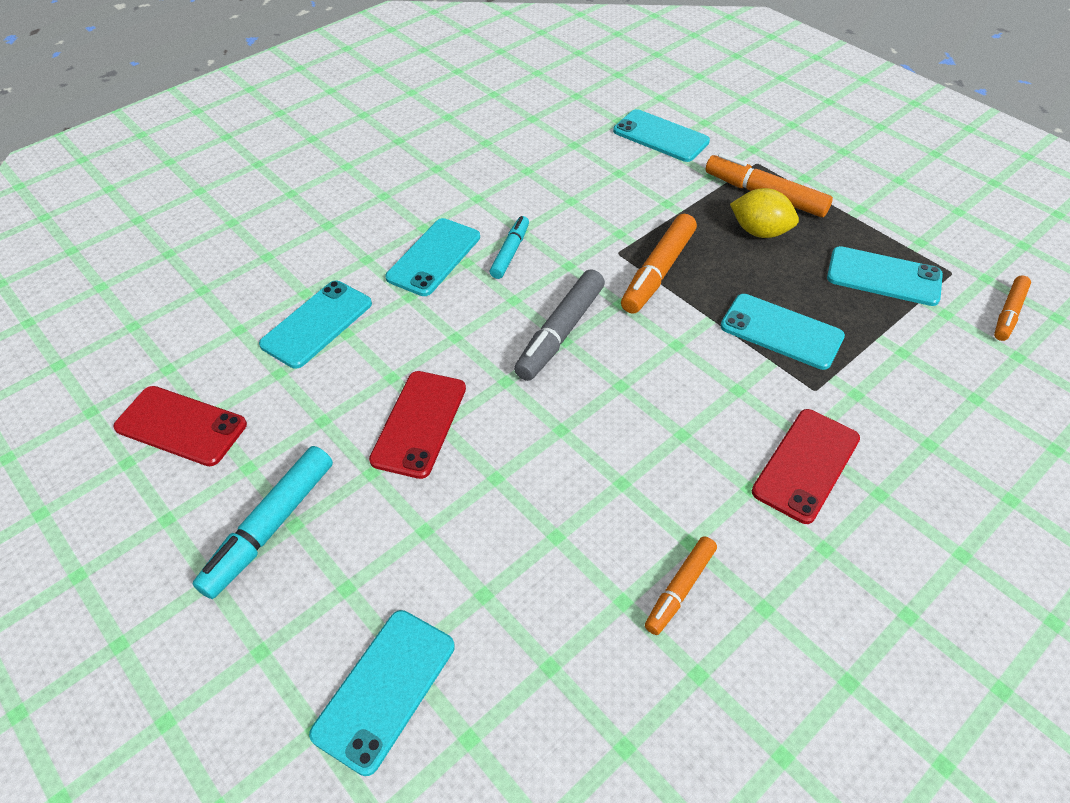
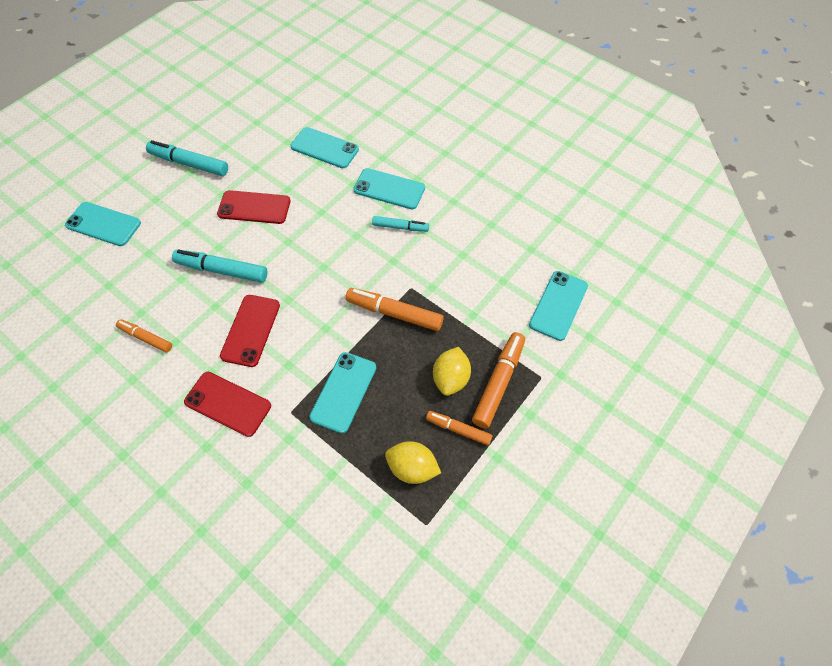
camera: 80 degrees right, 10 degrees up
(181, 426) = (249, 115): red phone -> red phone (250, 330)
(548, 472) = (222, 270): none -> turquoise marker
(560, 332) = (329, 263): grey marker -> none
(883, 277) = (412, 468): turquoise phone -> yellow lemon
(1008, 313) = (382, 564): orange marker -> orange marker (458, 429)

